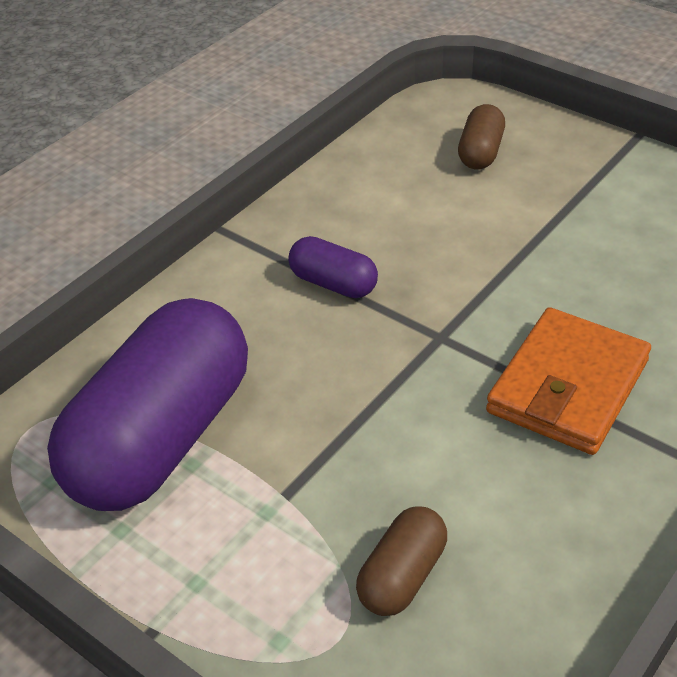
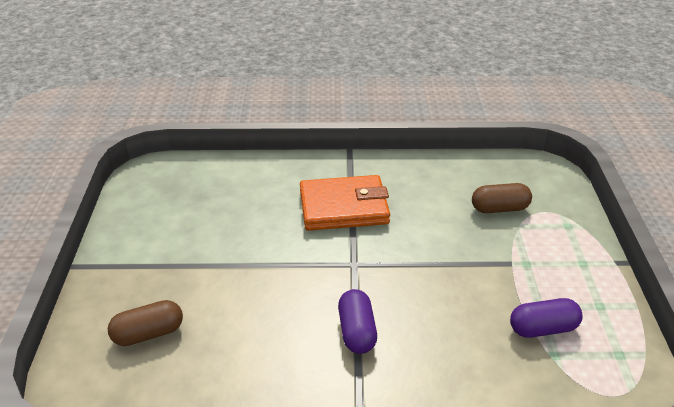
camera: 130 degrees left, 5 degrees down
(161, 439) = (543, 328): purple capsule -> purple capsule, size x0.44

